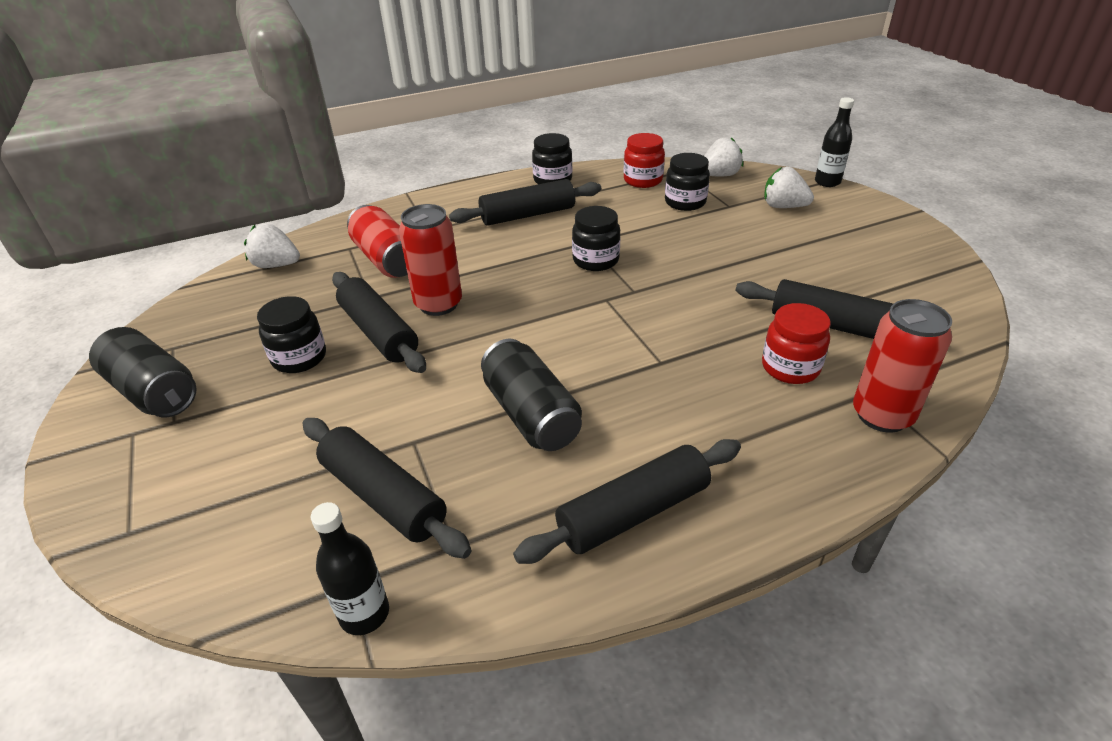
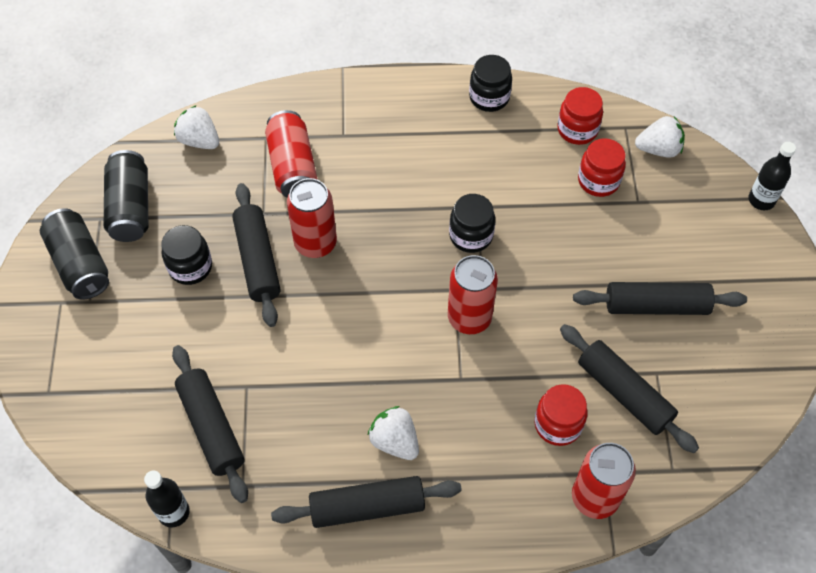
camera: 20 degrees right, 20 degrees up
(527, 215) = (440, 146): black rolling pin -> black rolling pin (656, 305)
(531, 414) = (338, 393): black can -> black can (131, 207)
(636, 314) = (469, 318): none -> red can
(685, 202) = (598, 181): black jar -> red jar
(783, 207) = (689, 222): white strawberry -> white strawberry (395, 441)

